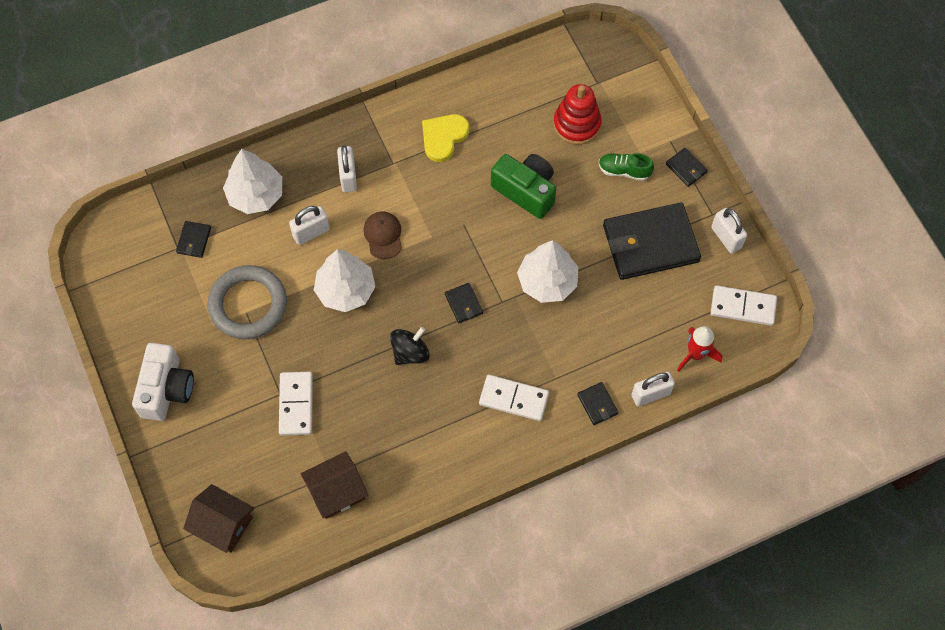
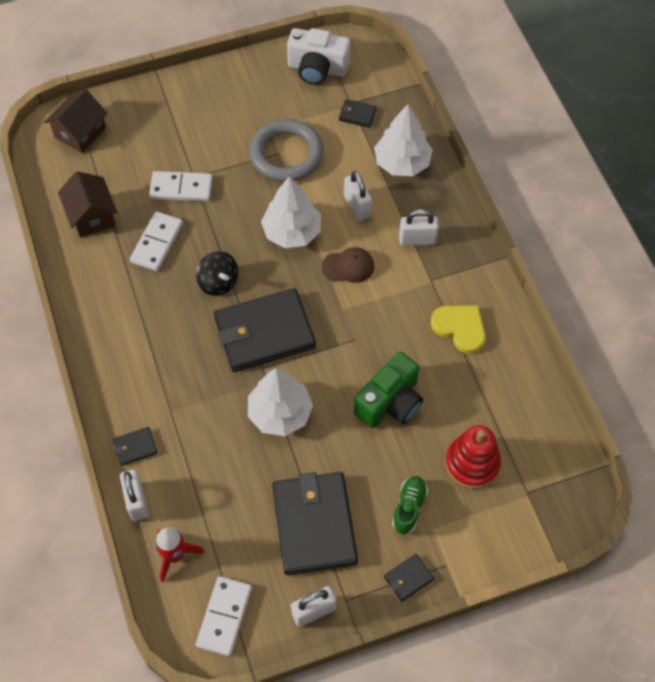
camera: 95 degrees right, 5 degrees down
(166, 389) = (212, 94): white camera -> white camera (317, 69)
(463, 304) = (264, 332): black wallet -> black wallet, size x2.39
(513, 399) = (155, 369): white domino -> white domino (157, 243)

